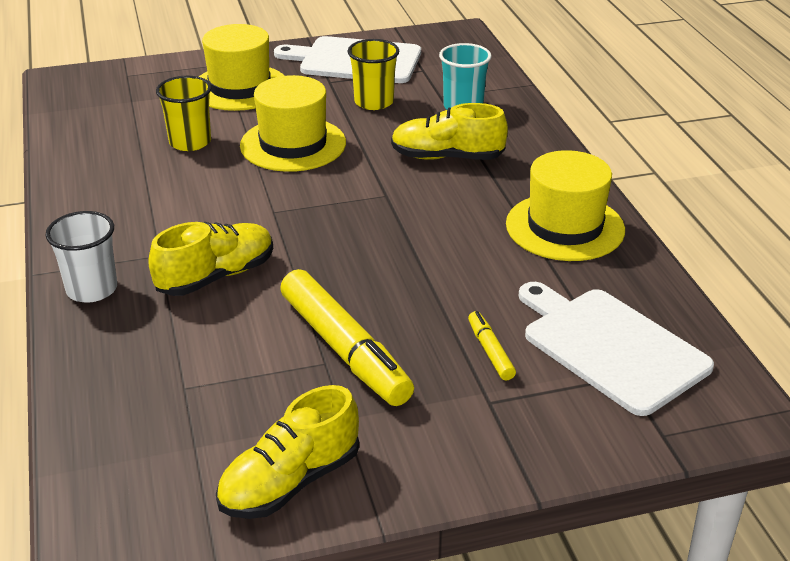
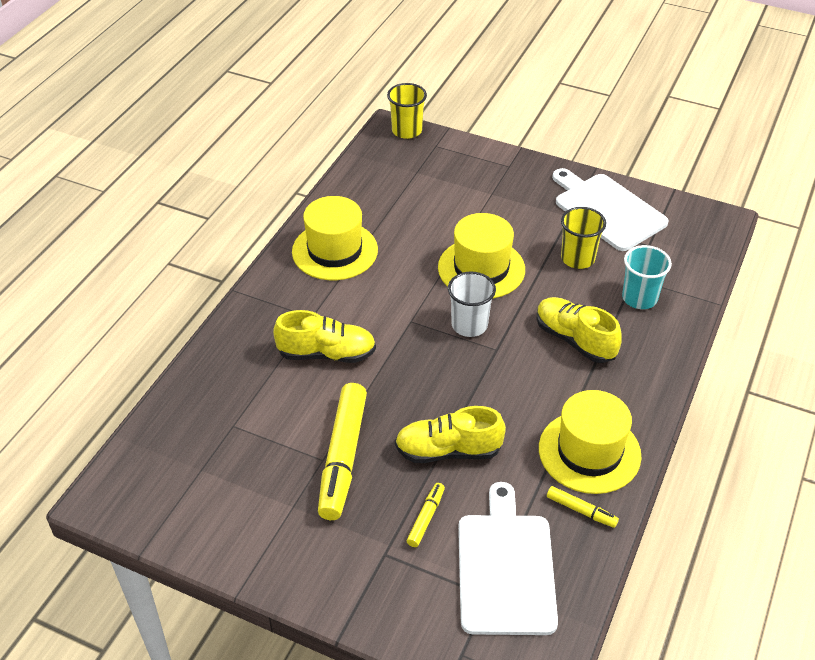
camera: 40 degrees right, 10 degrees up
(92, 289) = (252, 321): white cup -> white cup (469, 325)
(190, 142) = (418, 230): yellow cup -> yellow cup (407, 131)
(240, 88) = (498, 195): yellow hat -> yellow hat (335, 251)
(290, 482) = (224, 528): yellow shoe -> yellow shoe (448, 451)
(614, 271) = (581, 511): none -> yellow marker

